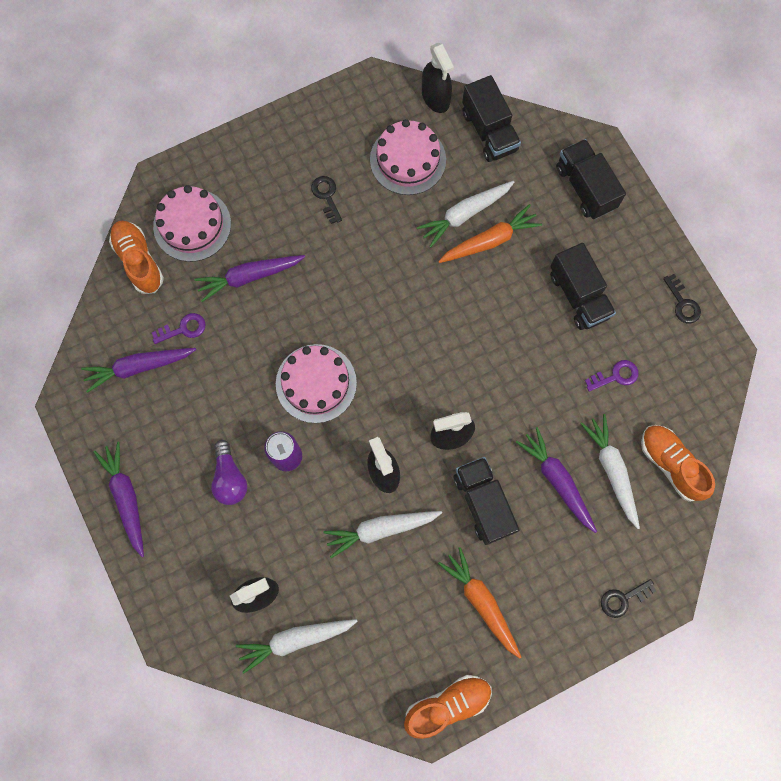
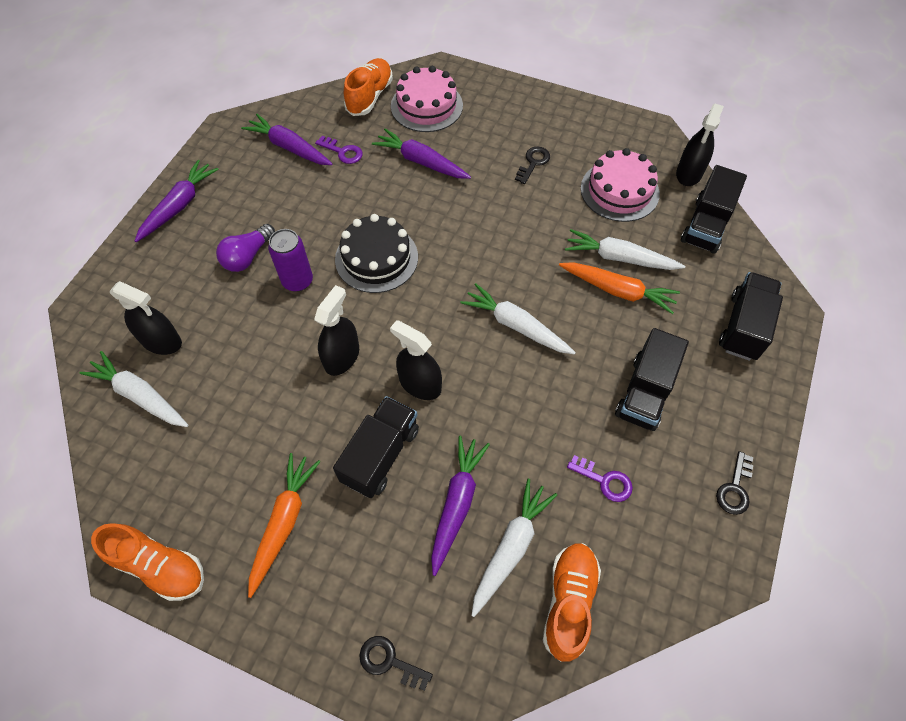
camera: 50 degrees right, 15 degrees down
(316, 383) = (376, 258): pink cake -> black cake
(381, 529) = (289, 390): white carrot -> white carrot (516, 326)

